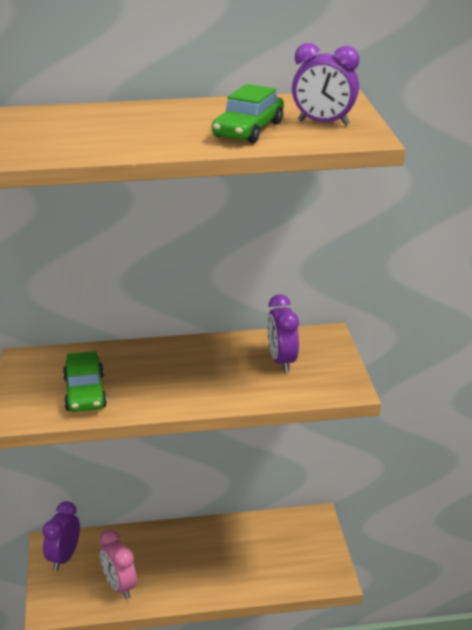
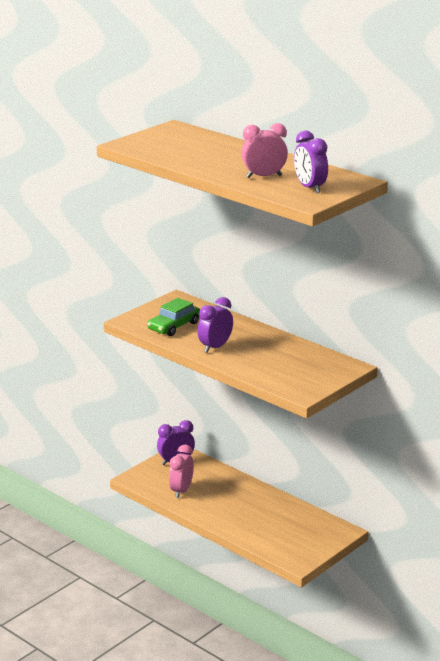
camera: 50 degrees right, 5 degrees down
(248, 130) = (264, 176): green car -> pink clock
(282, 361) = (297, 364): purple clock -> purple clock (215, 347)

